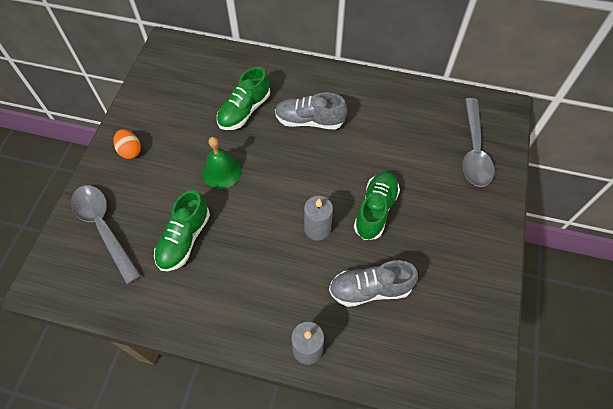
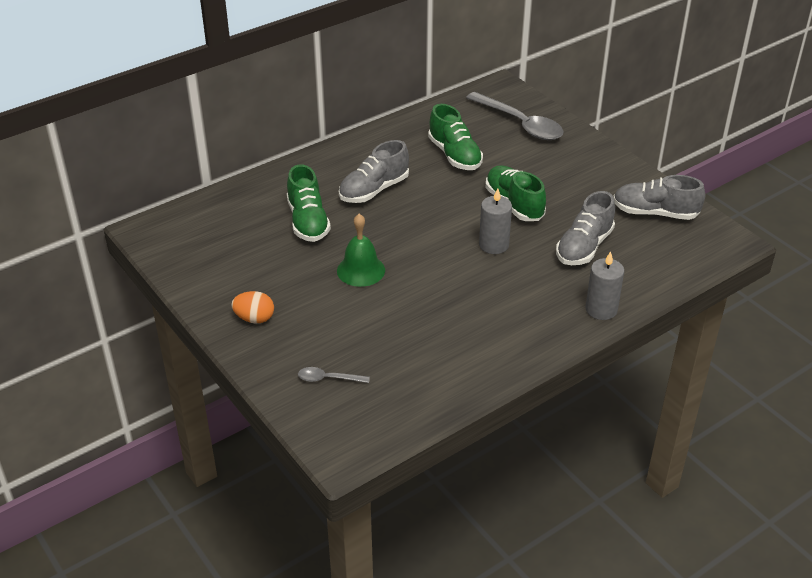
camera: 50 degrees left, 20 degrees down
(104, 228) = (328, 379): grey spoon -> grey spoon, size x0.46
(184, 239) = (408, 330): green shoe -> green shoe (454, 155)
(461, 313) = (655, 213): none -> grey shoe

